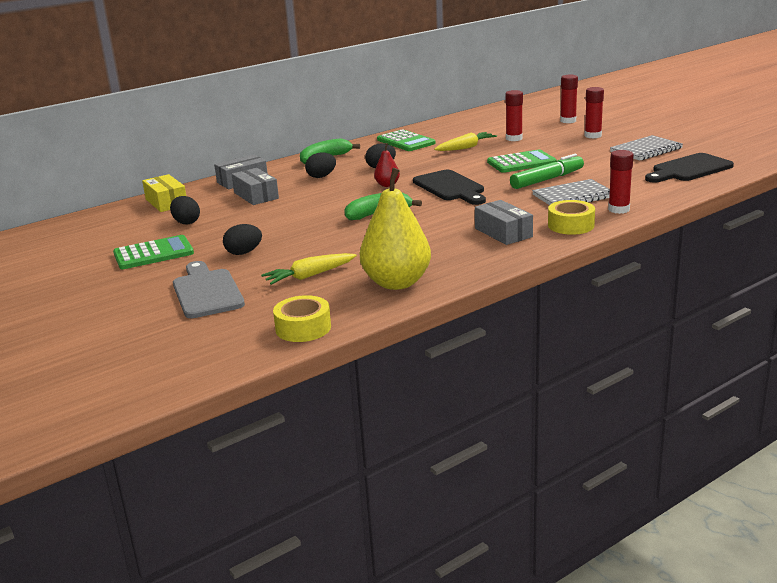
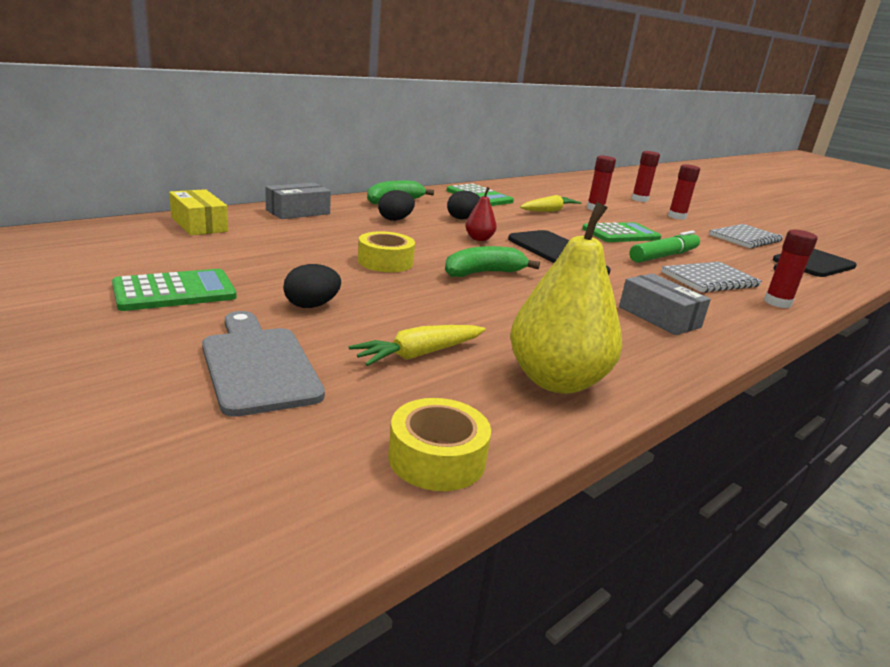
camera: 10 degrees left, 0 degrees up
(186, 222) = (226, 253): black egg -> none
(256, 195) = (318, 231): grey box -> none
(571, 225) = (737, 317): yellow tape -> yellow tape (385, 262)

